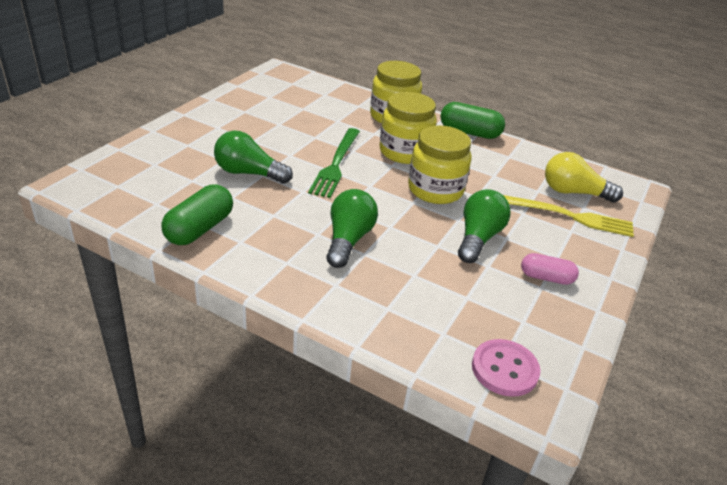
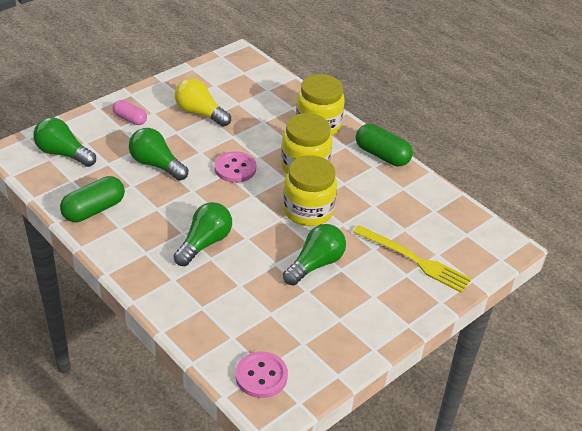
camera: 20 degrees right, 5 degrees up
(132, 178) = (63, 153): none -> green light bulb
(336, 164) = (235, 168): green fork -> pink button
(546, 278) = (350, 312): pink capsule -> pink capsule (130, 119)
(573, 192) = (438, 238): yellow light bulb -> yellow light bulb (200, 113)

